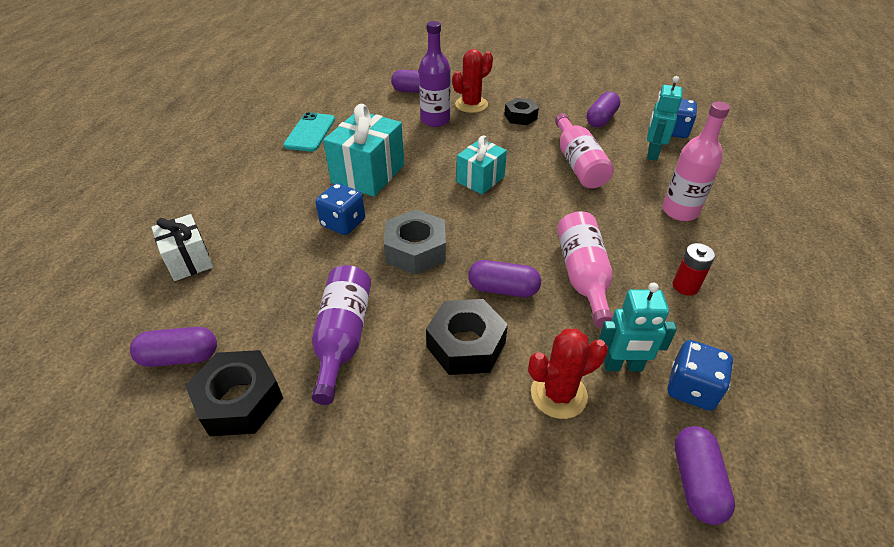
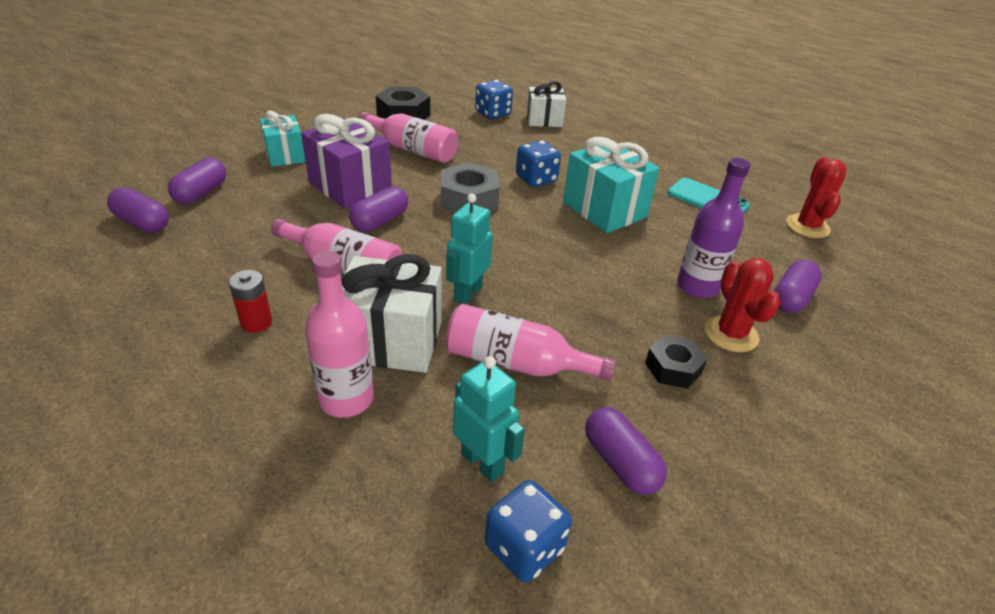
camera: 115 degrees right, 5 degrees down
(180, 357) = (456, 106): purple capsule -> purple capsule (201, 193)
(343, 337) = (412, 150): purple bottle -> pink bottle
(466, 345) = (350, 187): black nut -> purple gift
(480, 179) = (543, 270): turquoise gift -> turquoise gift (285, 155)
(558, 394) = (266, 204): red cactus -> red cactus (807, 226)
(621, 215) = (391, 341): none -> white gift
(623, 366) = (244, 239): turquoise robot -> turquoise robot (467, 293)
(691, 388) = (184, 259): blue dice -> blue dice (493, 113)

